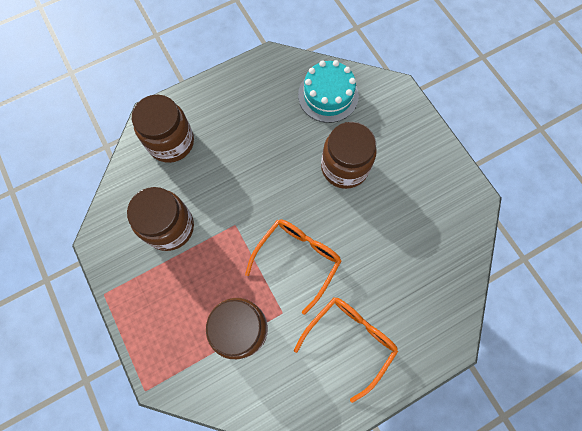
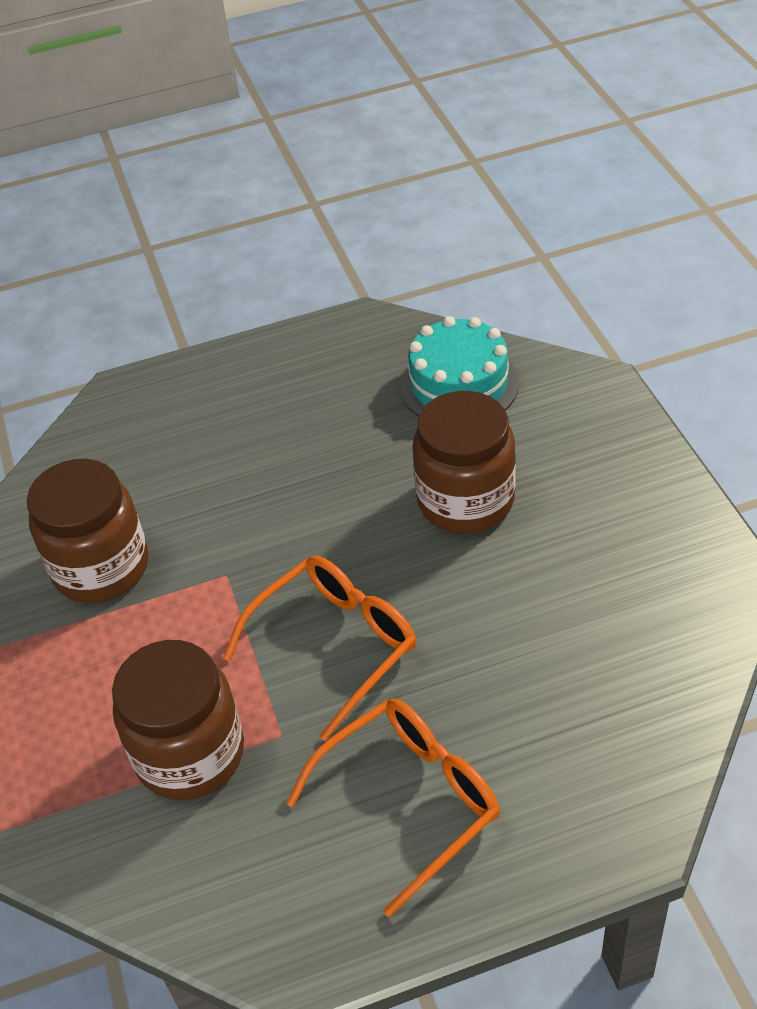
camera: 15 degrees right, 25 degrees down
(171, 142) = (143, 435): brown jar -> none

